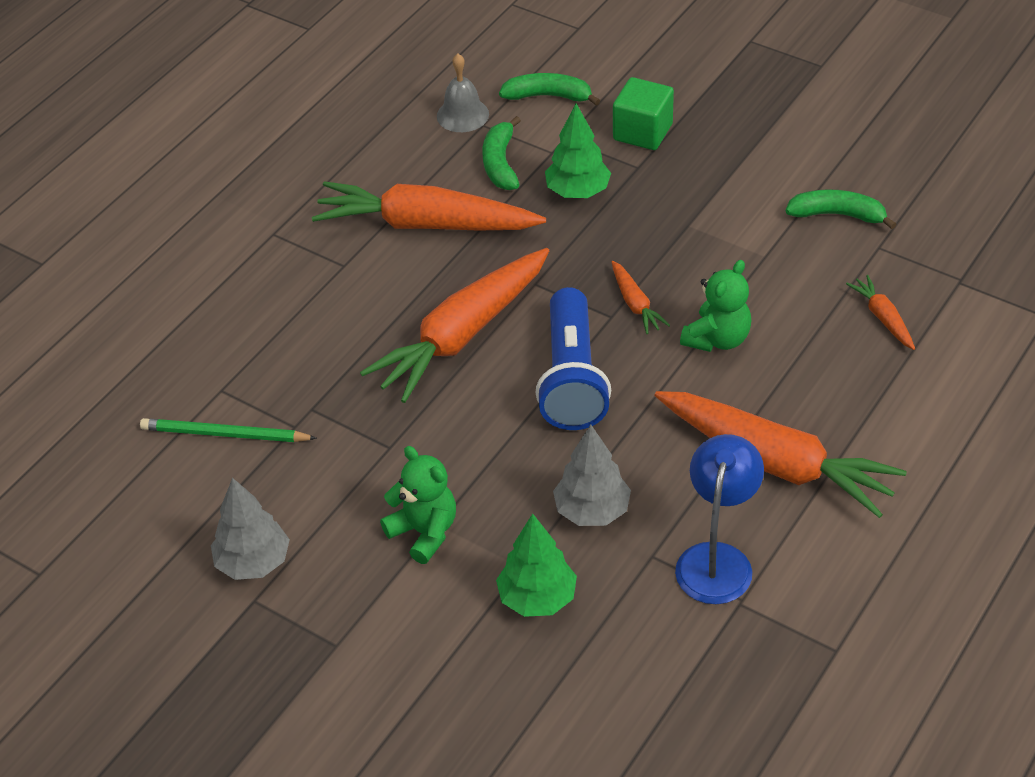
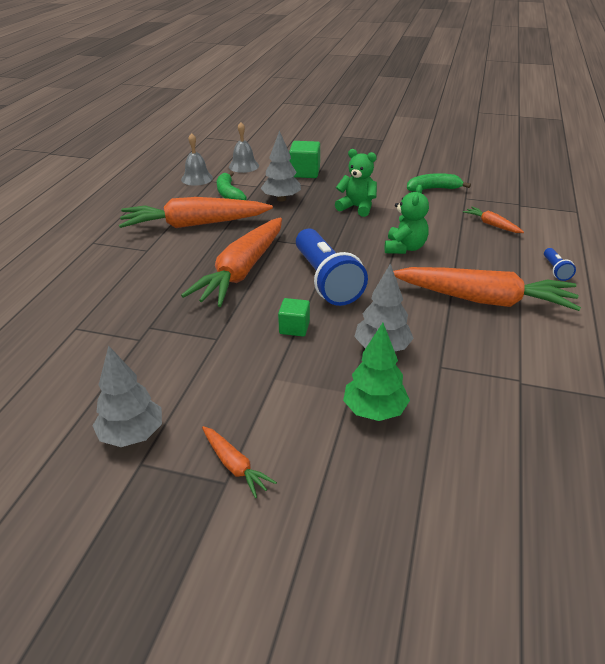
camera: 20 degrees left, 10 degrees down
(224, 434) = (85, 354): green pencil -> none
(424, 532) = (266, 385): green teddy bear -> green teddy bear (357, 207)
(494, 452) = (294, 328): none -> green cube
(548, 96) = (243, 166): green banana -> grey bell
(578, 192) = (281, 199): green tree -> grey tree
(635, 304) = (345, 240): orange carrot -> orange carrot (235, 466)
(717, 559) = (486, 359): blue lamp -> none
(919, 432) = (555, 270): none -> blue flashlight

